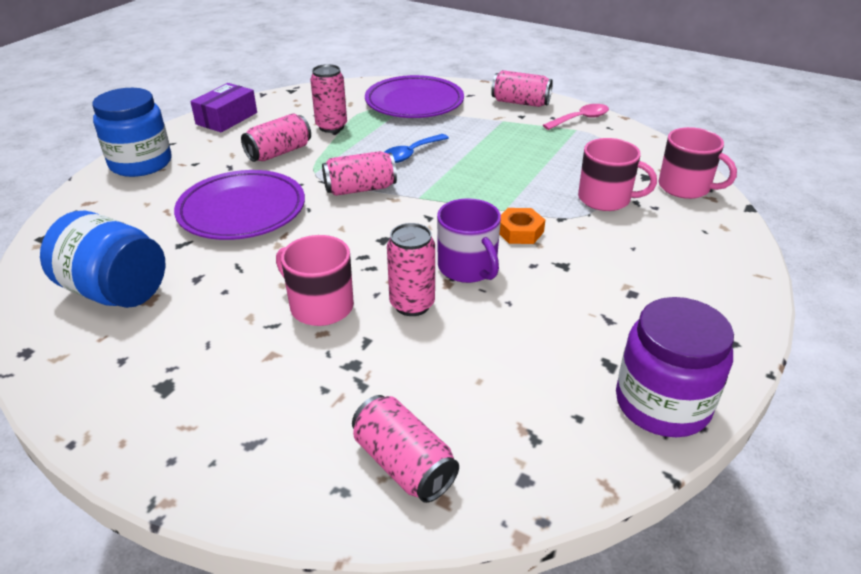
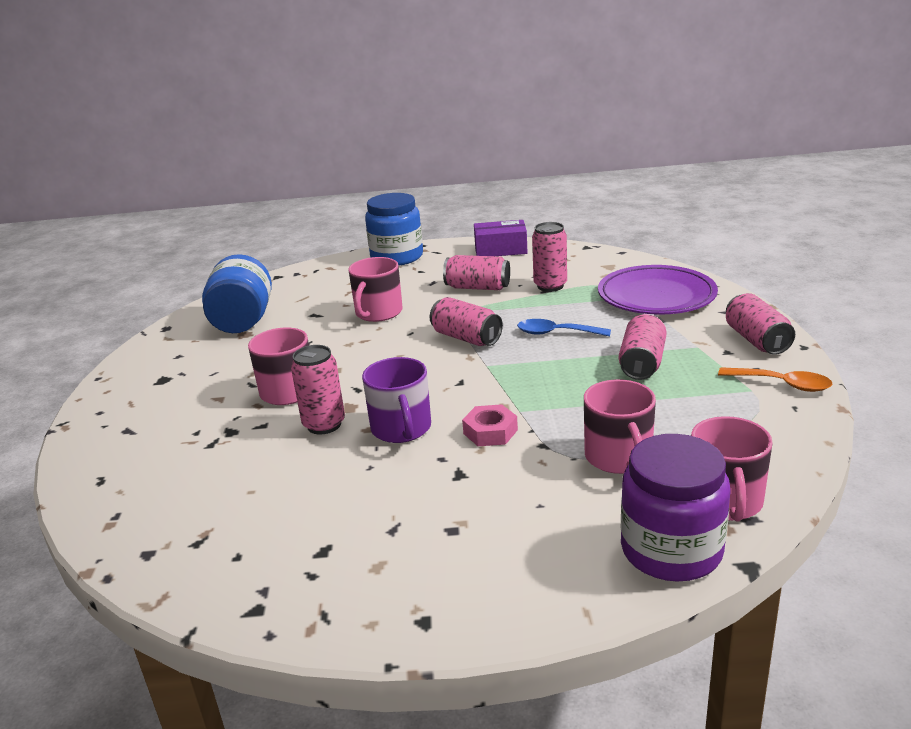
camera: 60 degrees right, 10 degrees down
(242, 211) = (378, 313): purple plate -> pink mug
(404, 464) = (137, 494): pink can -> pink can (642, 363)
(468, 267) = (401, 429): purple mug -> purple mug turned 45 degrees counterclockwise
(519, 231) = (490, 432): orange nut -> pink nut
(580, 119) = (781, 384): pink spoon -> orange spoon
(662, 404) = (286, 600): purple jar -> purple jar (671, 550)

